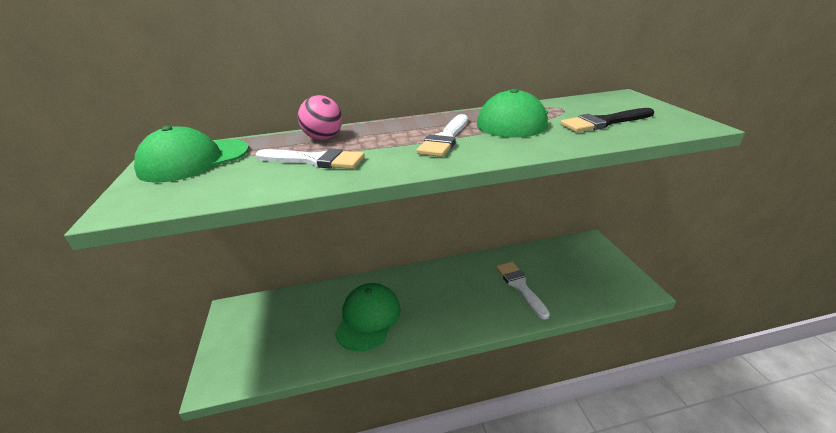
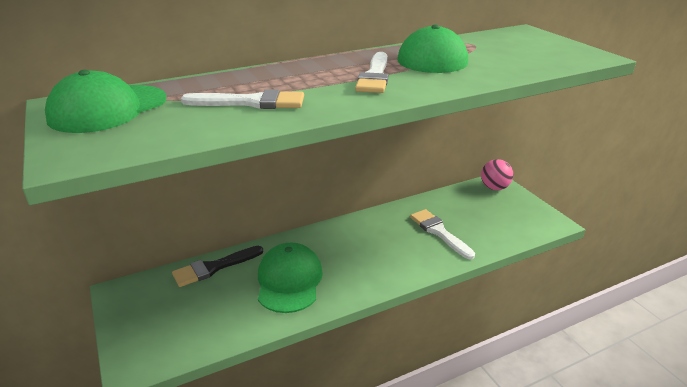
camera: 15 degrees left, 0 degrees up
(324, 138) = (243, 80): pink ball -> pink ball (494, 188)
(604, 122) = (517, 56): black brush -> black brush (214, 267)

